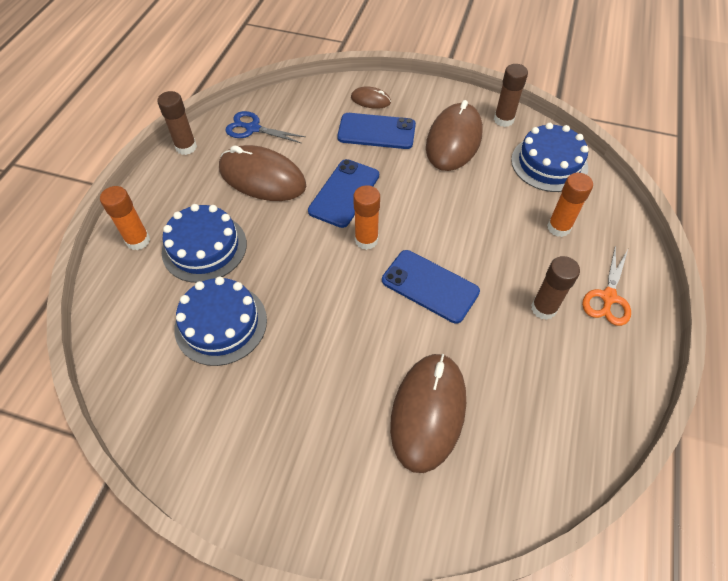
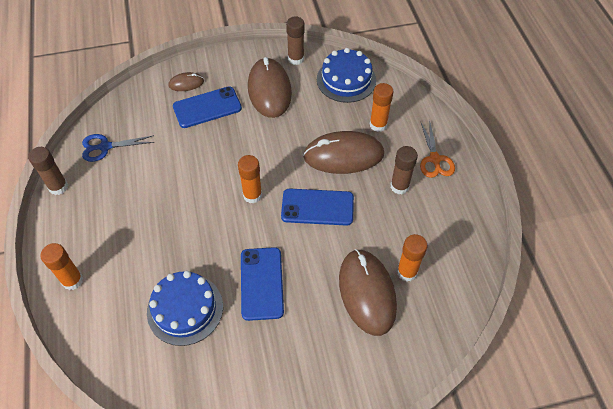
camera: 30 degrees left, 0 degrees up
(204, 247) = (132, 259): blue cake -> none
(262, 177) = (140, 183): brown mouse -> brown mouse (343, 155)
(344, 193) = (213, 167): blue phone -> blue phone (261, 283)
(492, 413) = (407, 272): none -> orange glue stick

